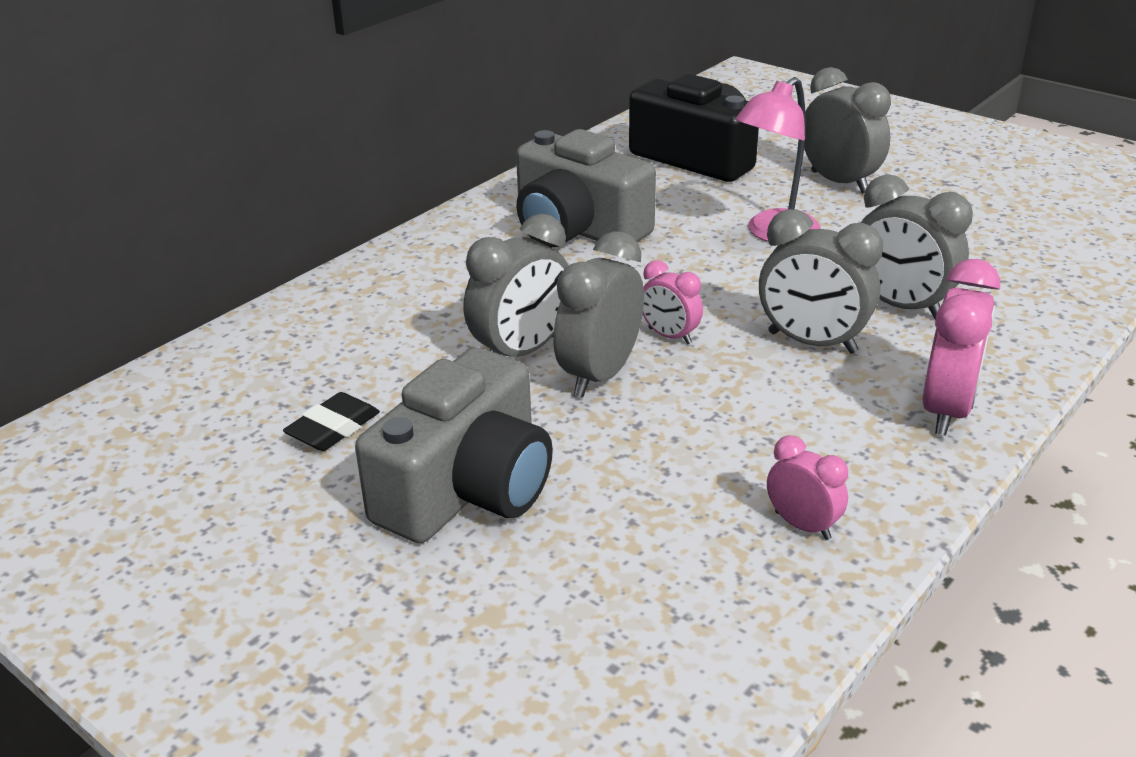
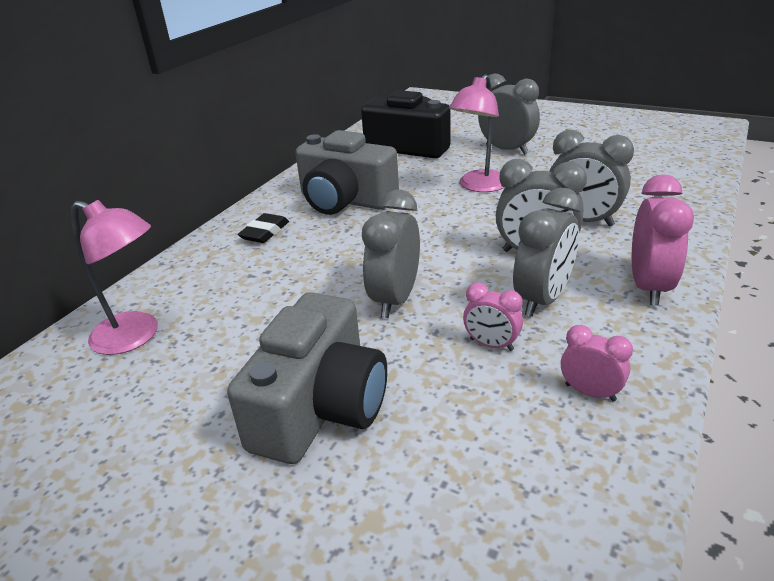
camera: 10 degrees left, 0 degrees up
(266, 372) = (136, 336): none -> pink lamp
(333, 428) = (199, 374): black eraser -> black eraser (264, 232)
(522, 352) = (332, 291): grey clock -> grey clock (542, 299)
(669, 336) = (435, 264): pink clock -> pink clock (491, 344)

